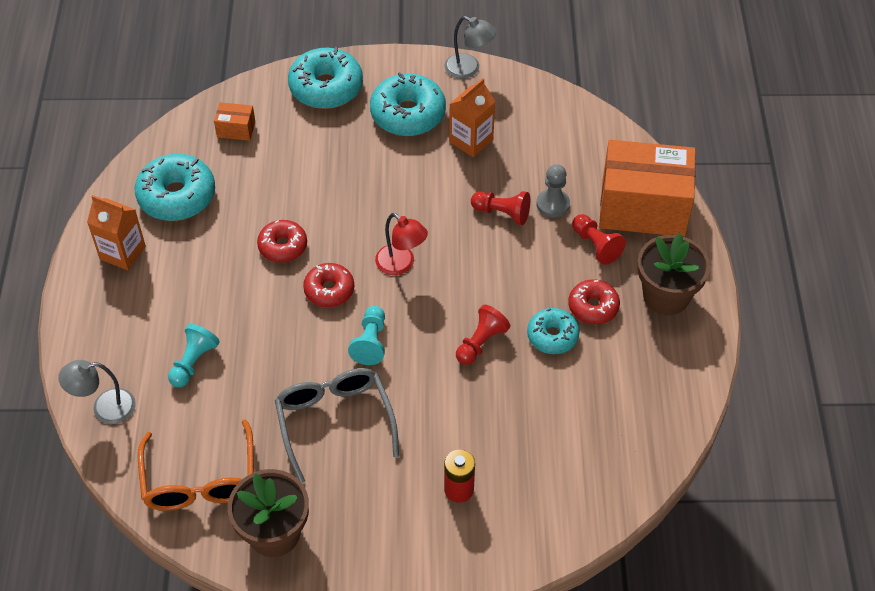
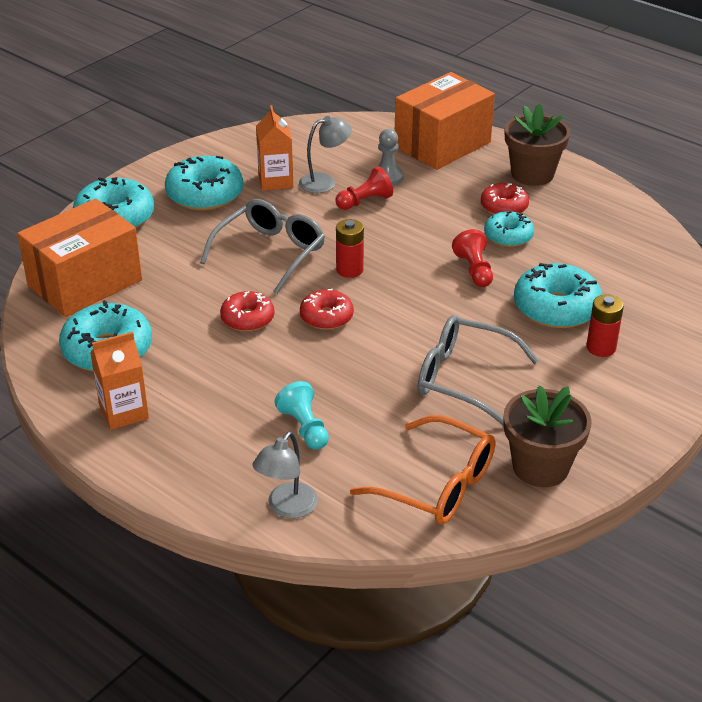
camera: 50 degrees left, 15 degrees down
(236, 129) = (85, 283): orange box -> orange box, size x2.41
(370, 342) = (407, 322): turquoise pawn -> none
(375, 203) = (270, 252): none -> grey glasses
(401, 264) = (349, 270): red lamp -> red battery
(469, 69) = (205, 148): grey lamp -> grey lamp (325, 182)
(483, 428) = (556, 308): none -> turquoise donut
(596, 245) = (450, 179): red pawn -> none

